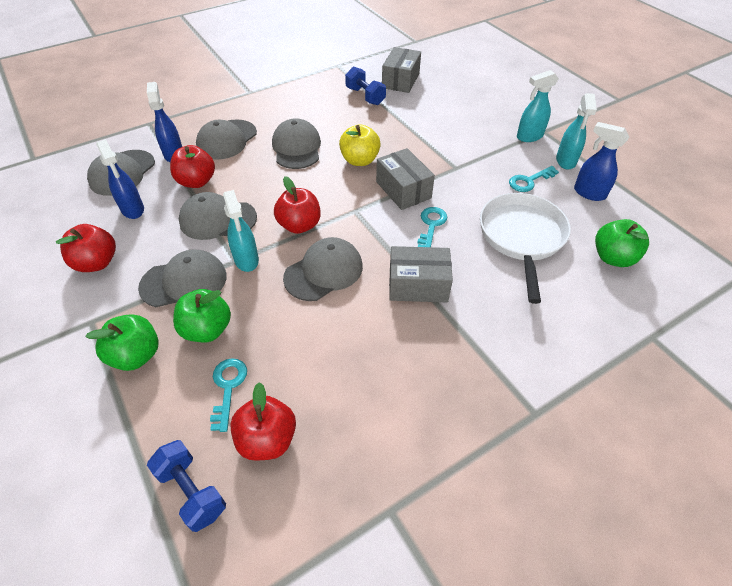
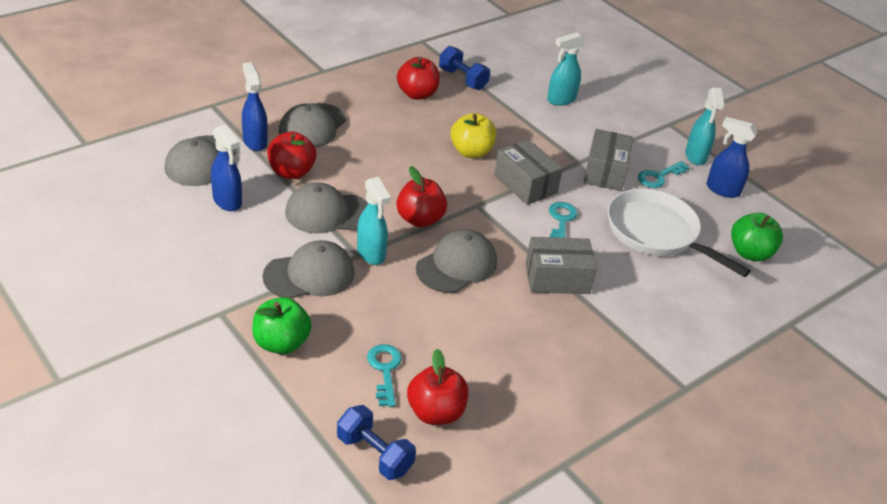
camera: 10 degrees left, 10 degrees down
(97, 263) = (206, 256): red apple -> red apple (417, 94)
(207, 329) = (348, 319): green apple -> none
(296, 148) = (396, 137): grey cap -> none
(400, 80) = (500, 62): grey box -> grey box (605, 172)
(521, 238) = (657, 233): white pan -> white pan turned 45 degrees counterclockwise
(529, 137) = (654, 129): turquoise spray bottle -> turquoise spray bottle (561, 100)

